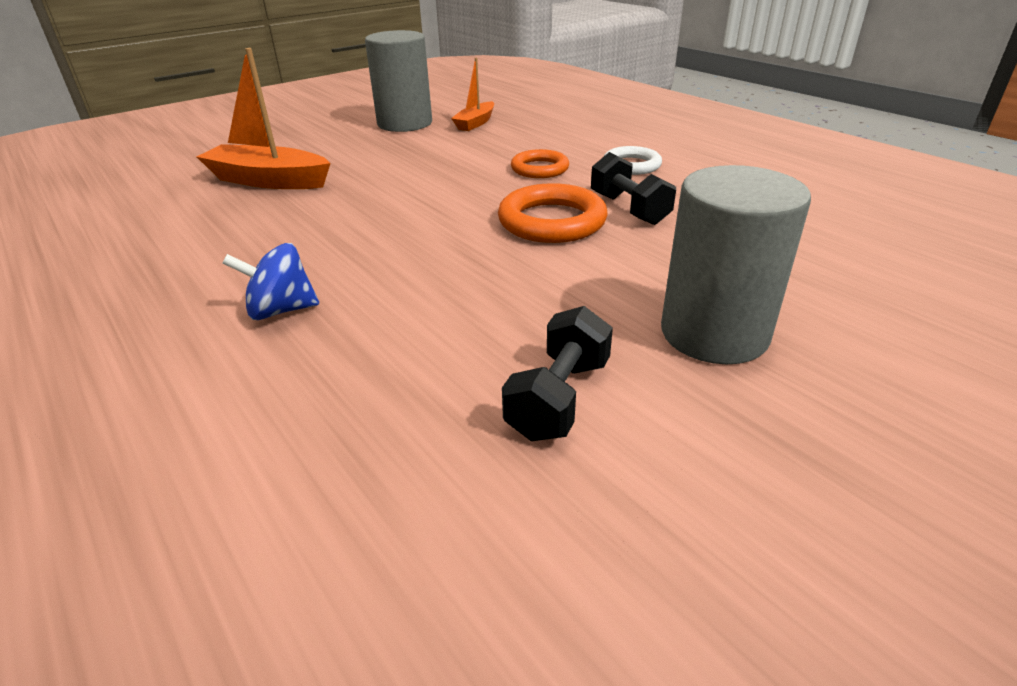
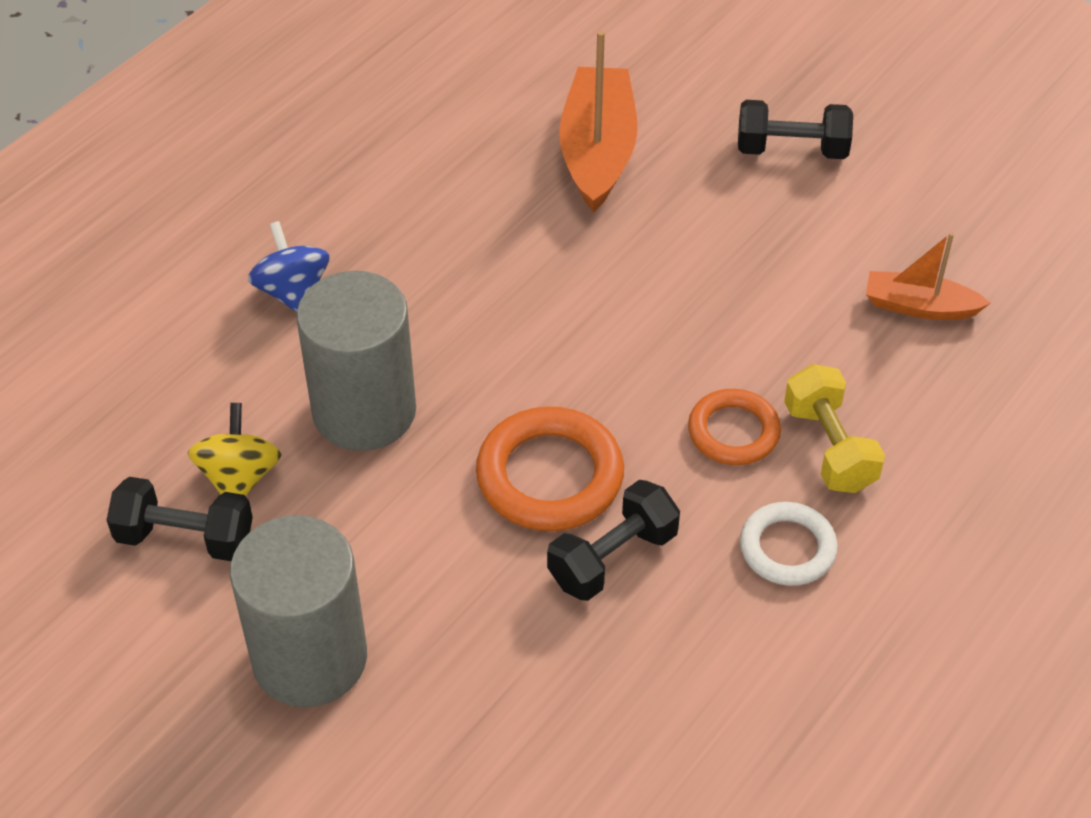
camera: 75 degrees right, 15 degrees up
(332, 135) = (791, 150): none -> black dumbbell
(405, 123) = (880, 216): grey cylinder -> grey cylinder (364, 411)
(493, 357) = (239, 477): none -> yellow spinning top
(562, 149) = (829, 447): none -> yellow dumbbell

